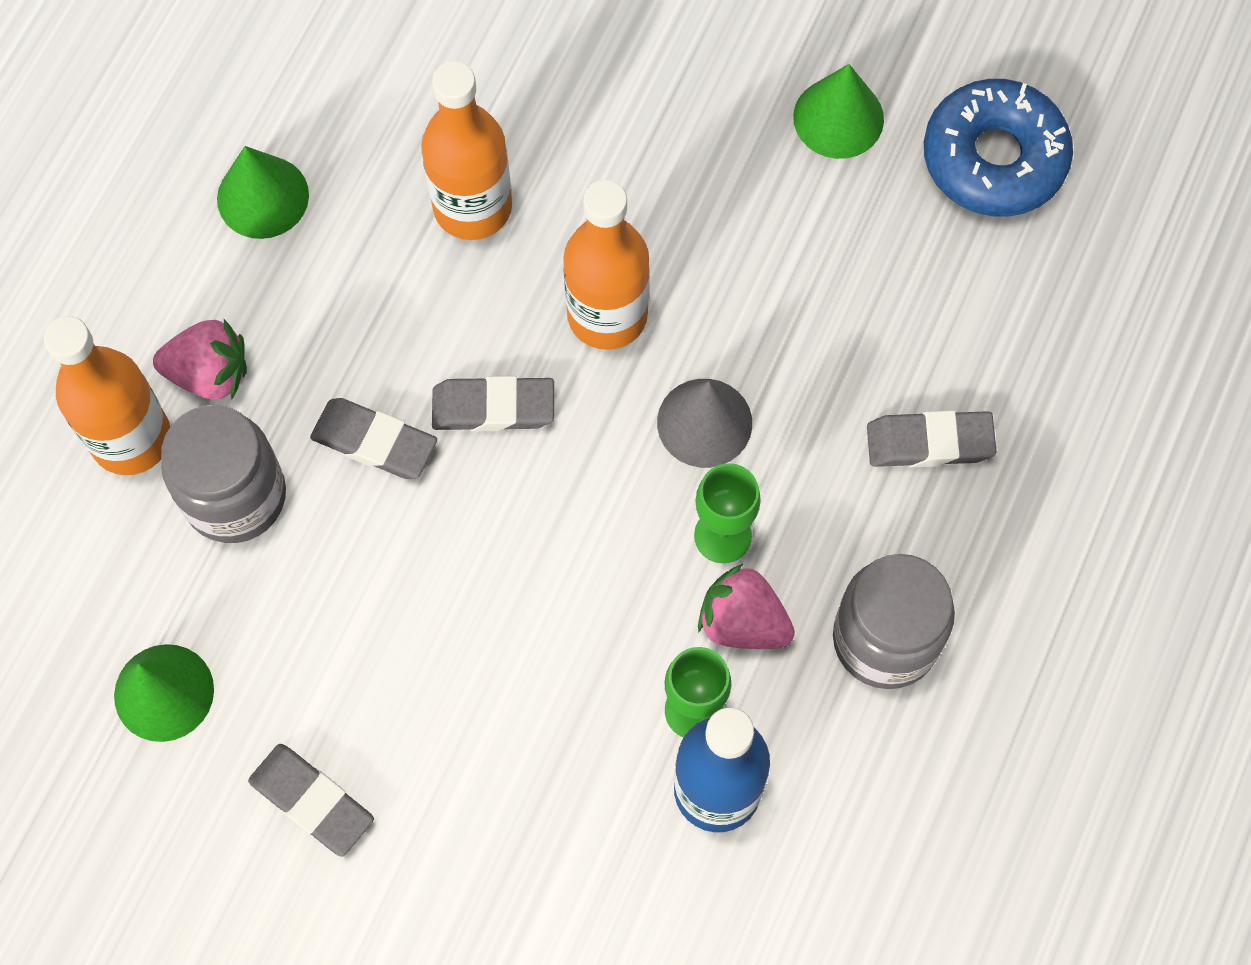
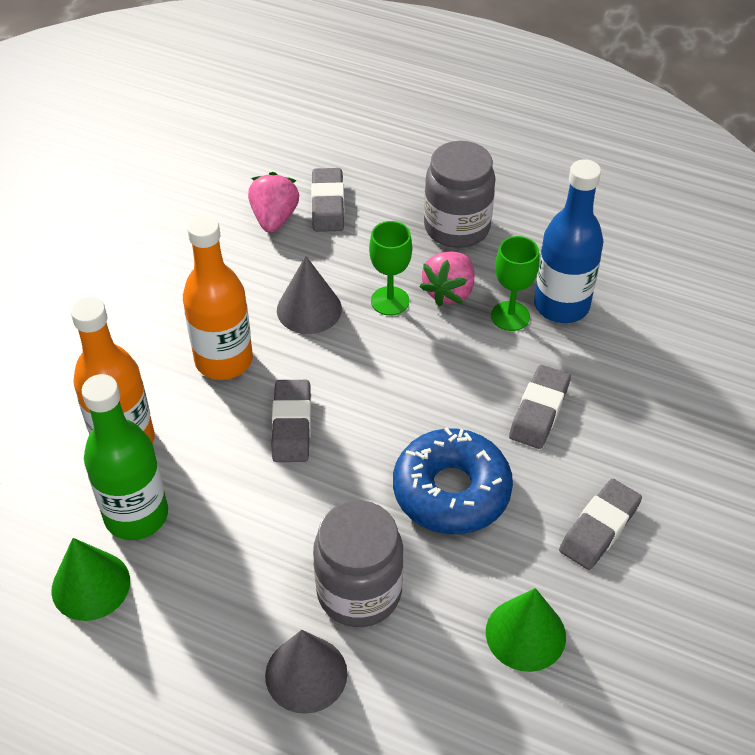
camera: 90 degrees left, 20 degrees down
(131, 439) = (306, 674): orange bottle -> grey cone
(209, 373) = (250, 617): pink strawberry -> pink strawberry (274, 218)
(358, 234) = (136, 515): none -> green bottle
(374, 442) = (316, 498): grey eraser -> grey eraser (539, 411)
(838, 118) = (90, 239): green cone -> none
(994, 158) = (134, 170): blue donut -> blue donut (451, 491)

